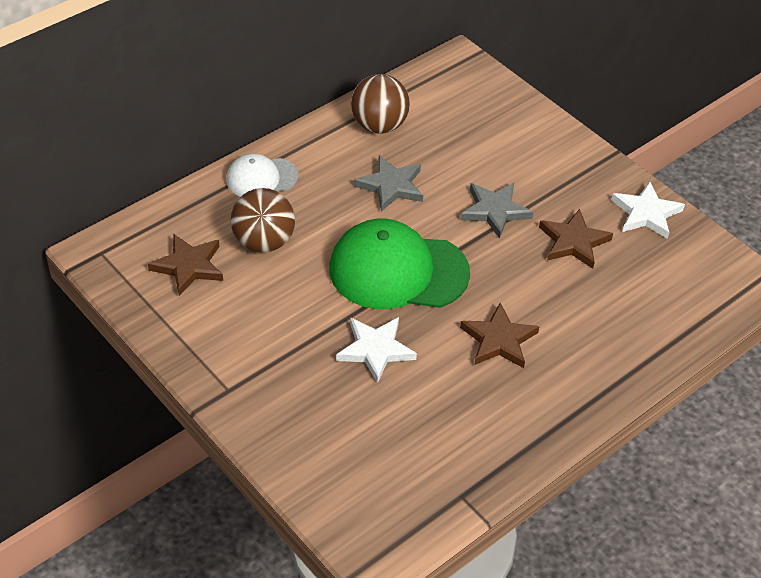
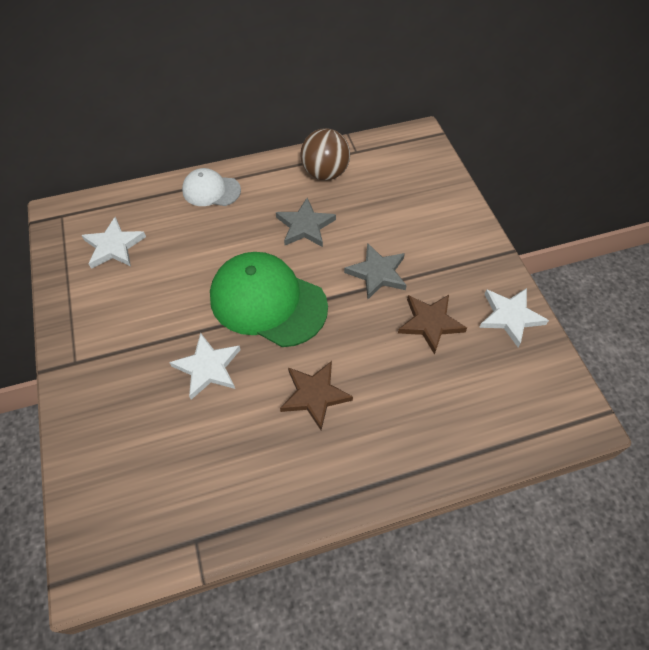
camera: 25 degrees right, 10 degrees up
(189, 266) = (114, 246): brown star -> white star
(264, 242) = (180, 243): brown ball -> none

